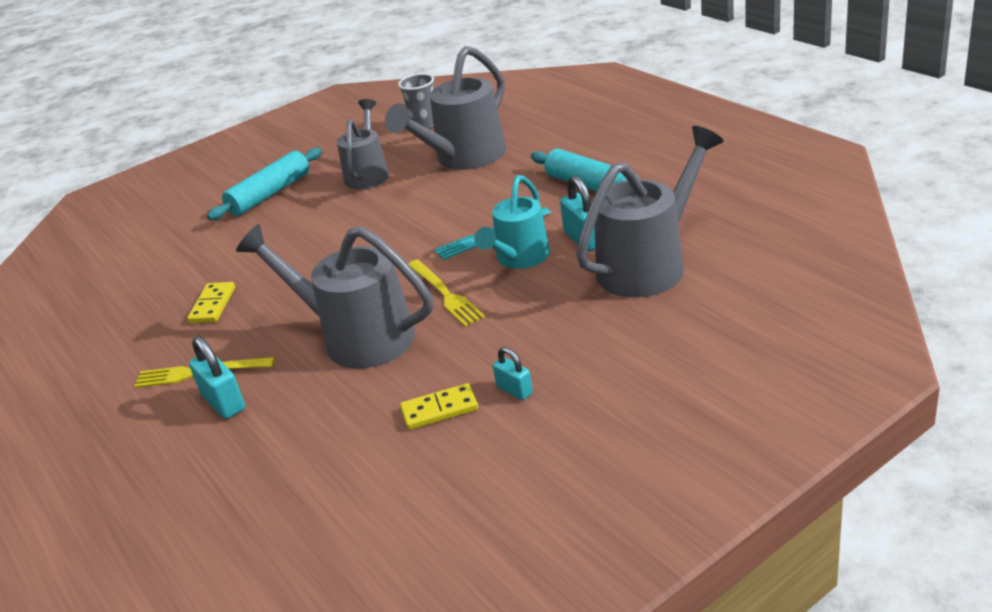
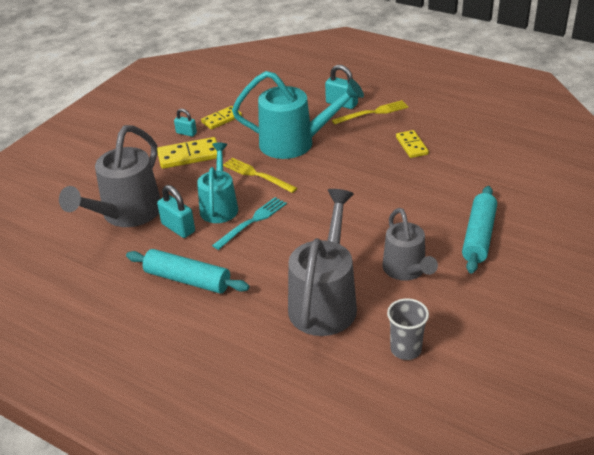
camera: 155 degrees right, 5 degrees up
(356, 337) = (295, 143): grey watering can -> turquoise watering can
(528, 343) = (189, 155): none -> yellow domino

